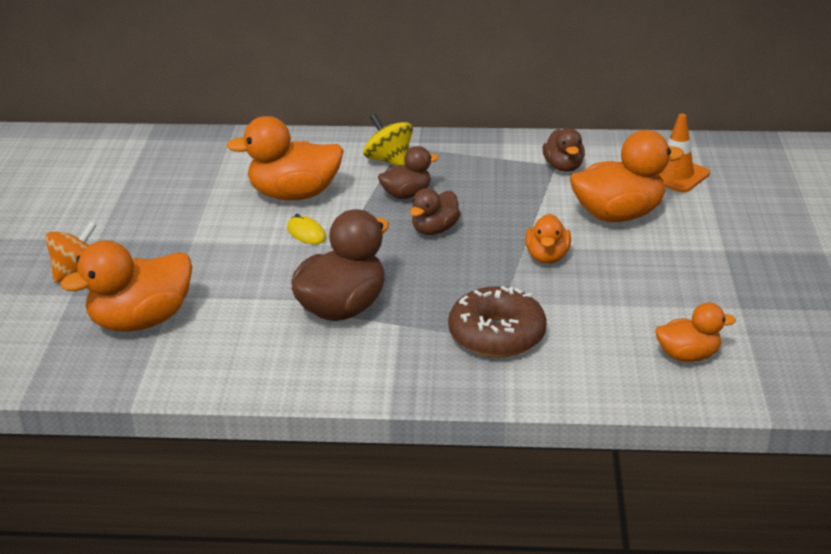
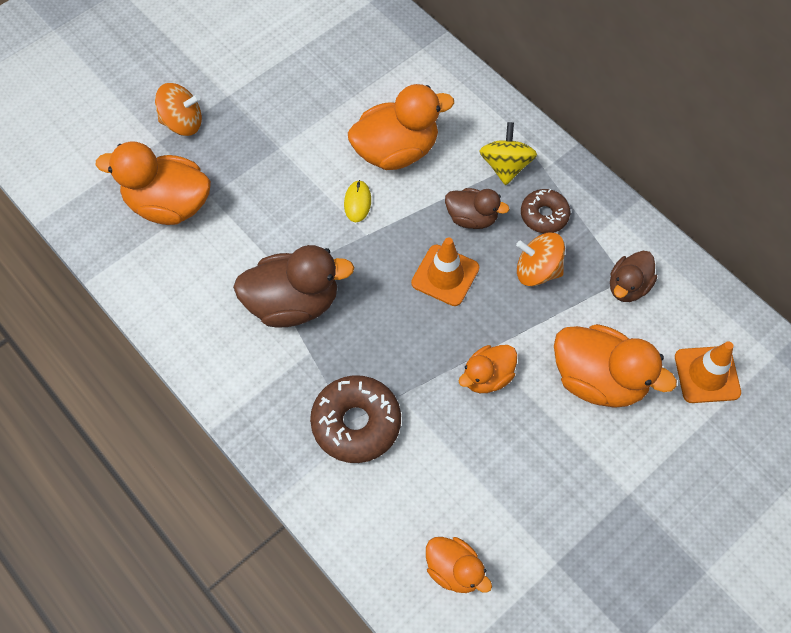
camera: 45 degrees right, 30 degrees up
(294, 194) = (396, 151): orange duck -> orange duck turned 120 degrees clockwise
(434, 230) = (445, 275): brown duck -> orange traffic cone
(454, 167) = (544, 215): none -> brown donut
(494, 192) = (537, 271): none -> orange spinning top

